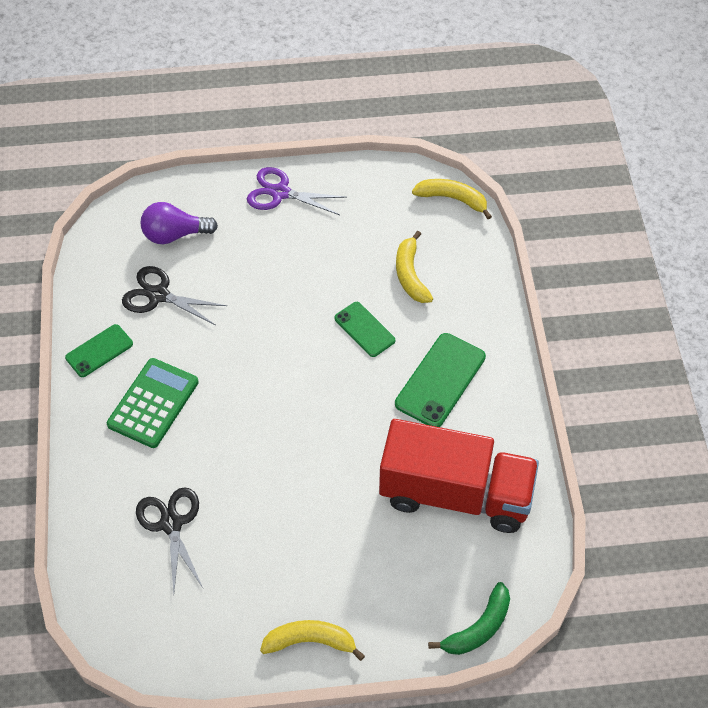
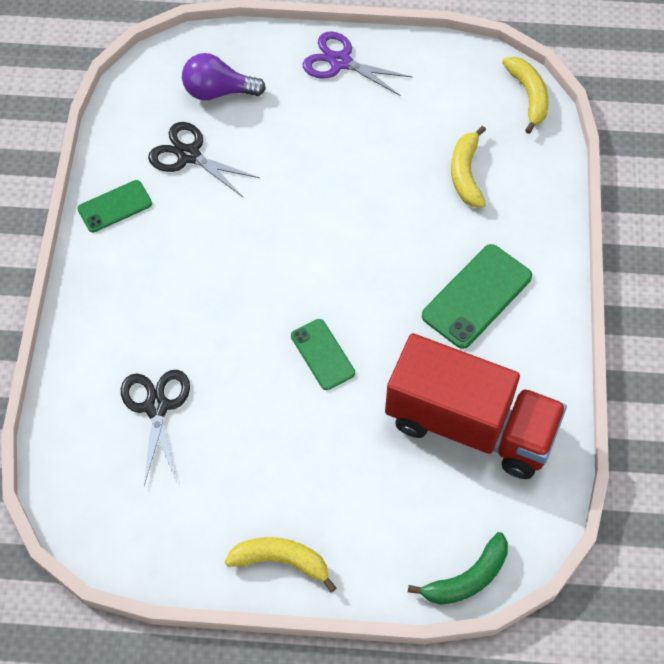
camera: 10 degrees right, 5 degrees up
(153, 403) = (161, 272): green calculator -> none
(364, 329) = (404, 227): green phone -> green phone (322, 354)
(452, 199) = (528, 96): yellow banana -> yellow banana turned 45 degrees clockwise

